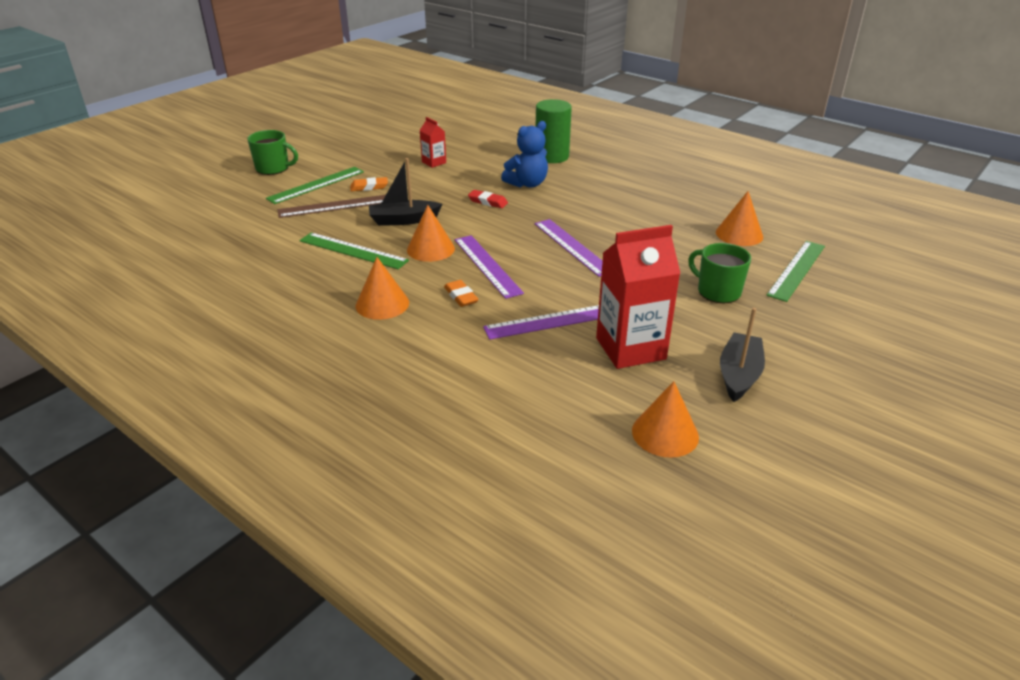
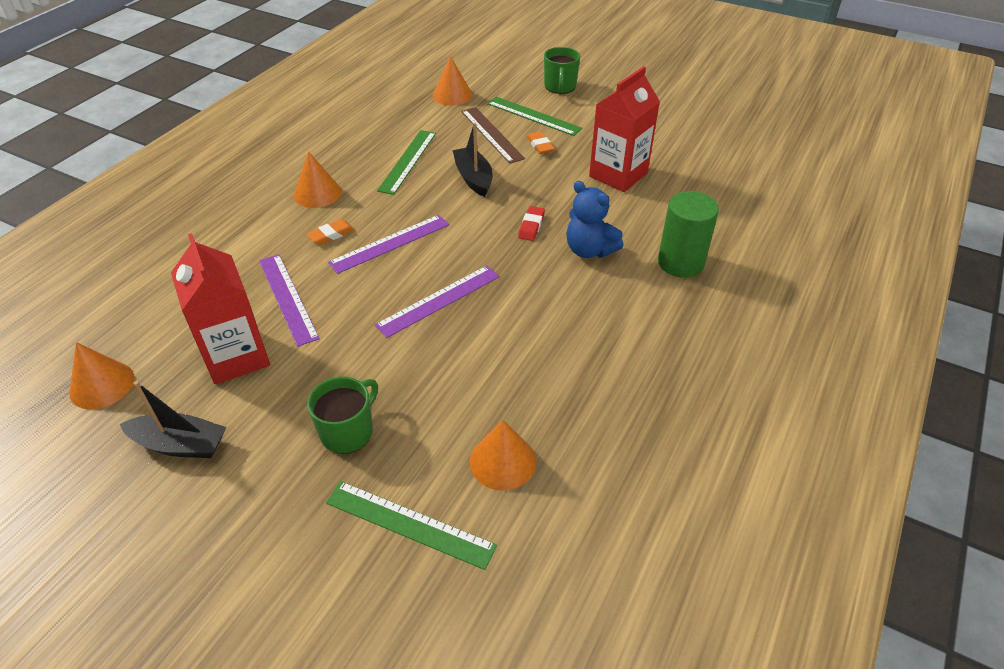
camera: 80 degrees right, 10 degrees up
(430, 249) = (417, 204): orange cone -> orange cone (452, 95)
(434, 162) = (618, 175): red carton -> red carton, size x2.05

